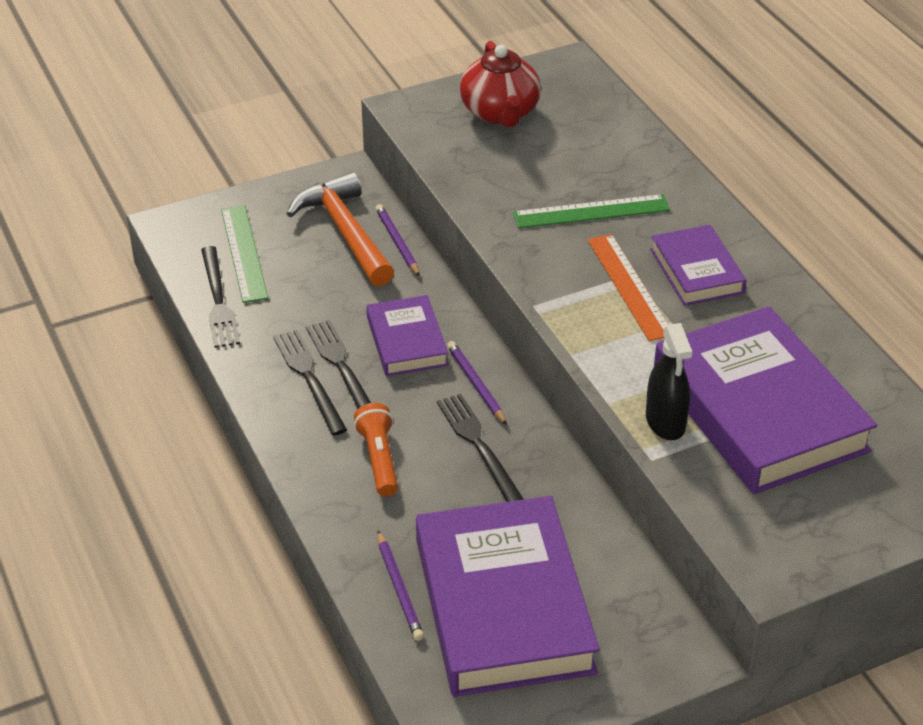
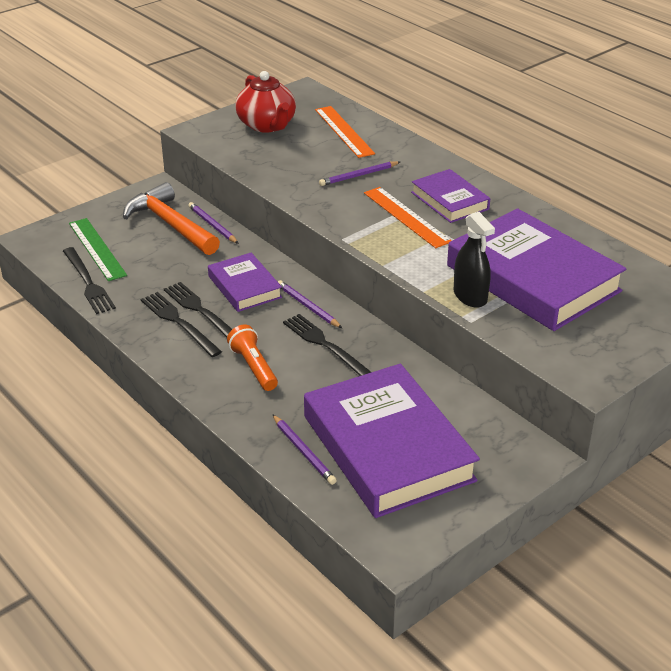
camera: 15 degrees left, 5 degrees down
(591, 211) = (359, 175): green ruler -> purple pencil
(597, 138) = (344, 131): none -> orange ruler

